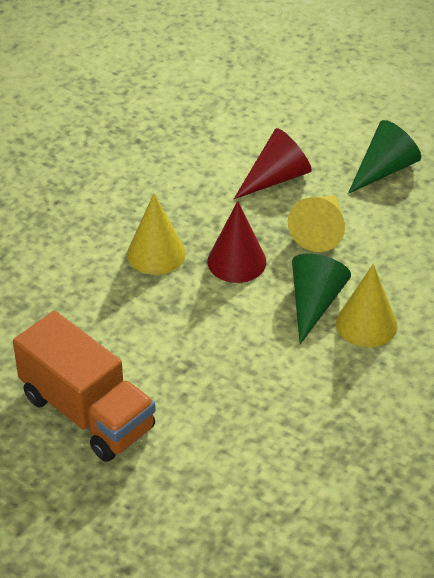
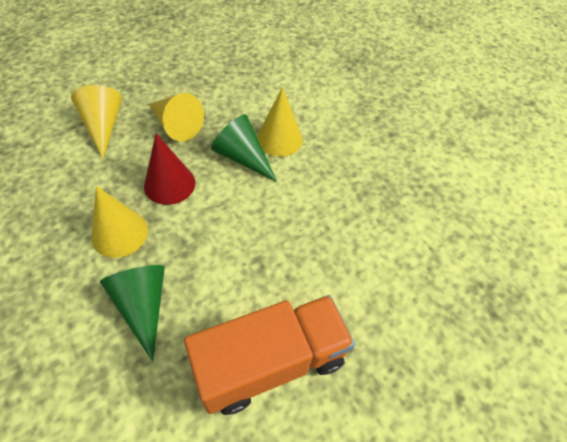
camera: 70 degrees left, 10 degrees up
(276, 178) = (103, 126): red cone -> yellow cone
(384, 169) = (146, 71): green cone -> green cone (143, 305)

